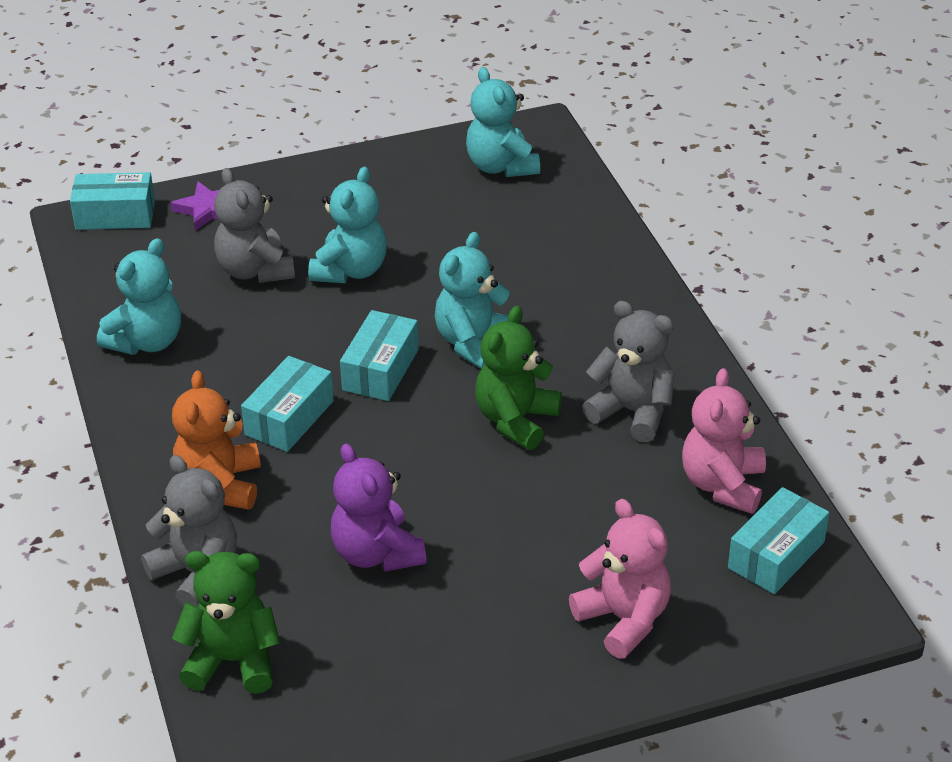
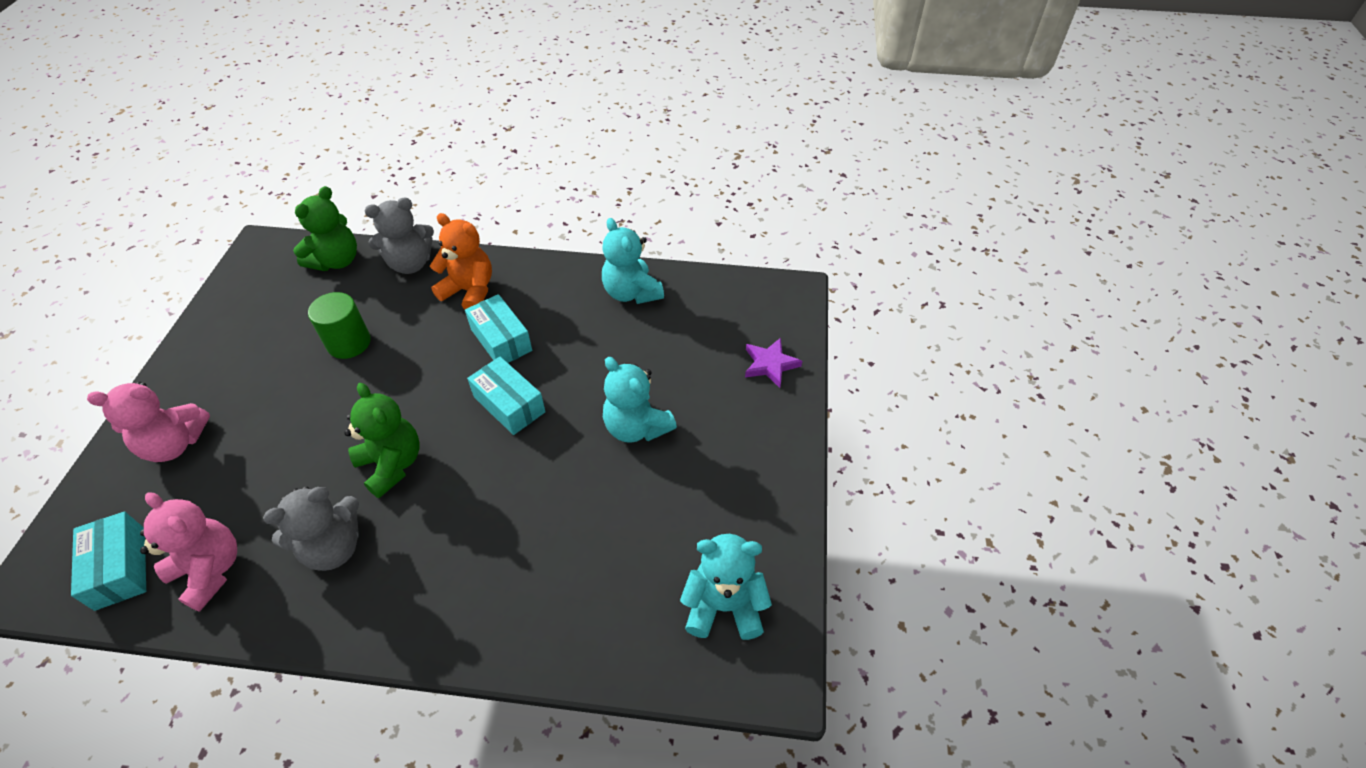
camera: 115 degrees right, 10 degrees up
(115, 215) = (790, 311): turquoise box -> none
(255, 270) = (673, 369): grey teddy bear -> none
(376, 553) = (349, 343): purple teddy bear -> green cylinder
(474, 343) = (493, 474): turquoise teddy bear -> none

